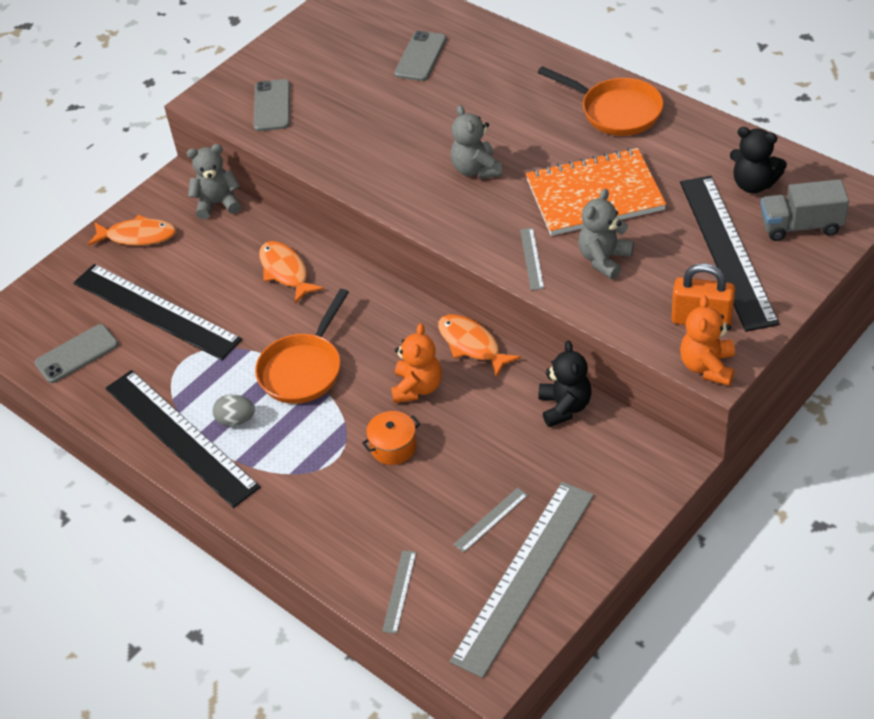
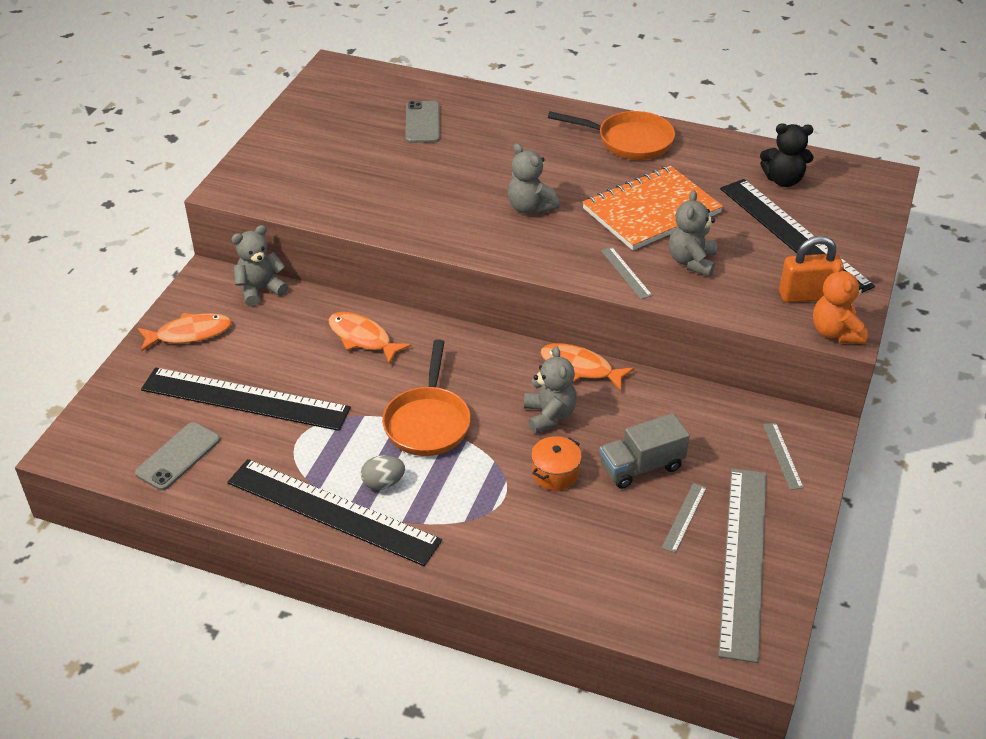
camera: 25 degrees left, 5 degrees down
(272, 106) = (298, 184): grey phone -> none
(399, 591) = (634, 603): grey ruler -> grey ruler (782, 455)
(417, 387) = (549, 415): orange teddy bear -> grey teddy bear
(564, 407) = (696, 404): black teddy bear -> none
(801, 226) = (843, 206): grey truck -> grey truck (641, 467)

